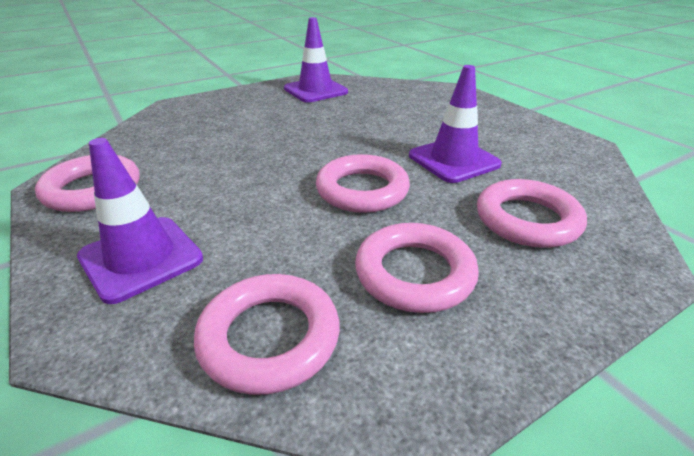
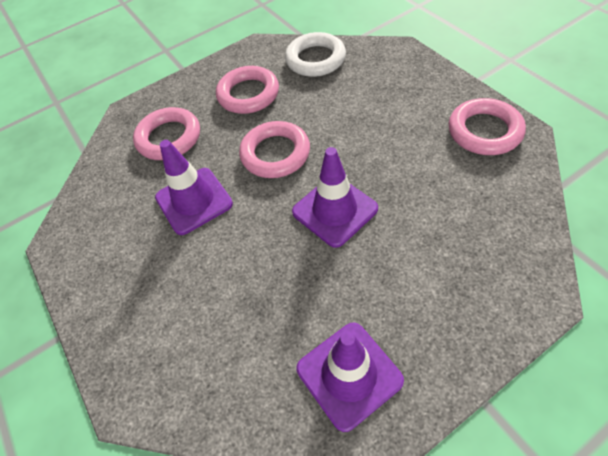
camera: 175 degrees left, 20 degrees up
(141, 258) = (400, 85): purple traffic cone -> purple traffic cone (334, 210)
(269, 337) = (315, 59): pink ring -> white ring

